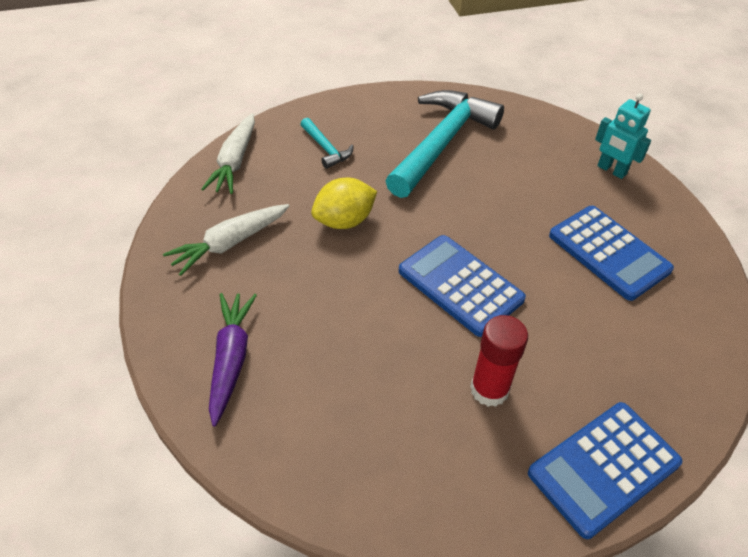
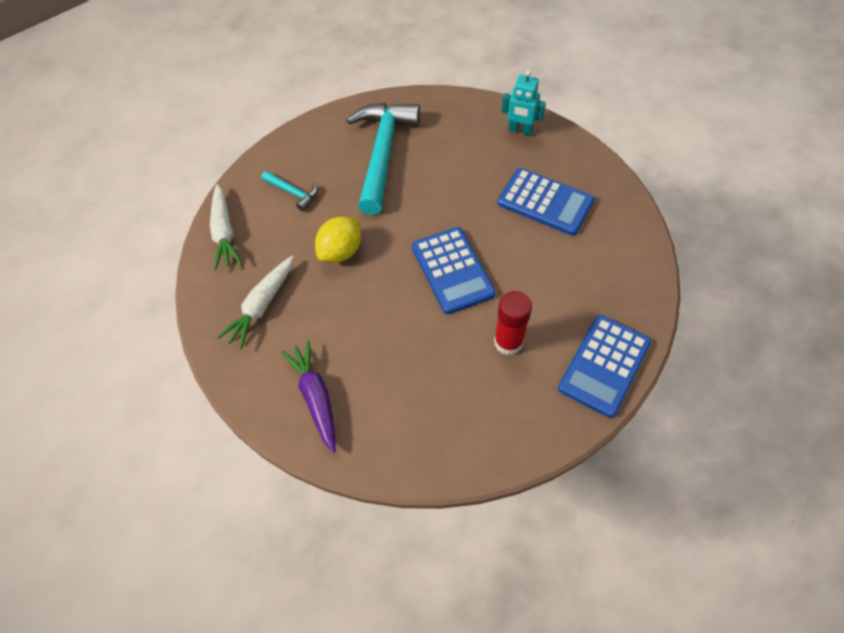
camera: 20 degrees left, 10 degrees up
(460, 285) = (452, 270): blue calculator -> blue calculator turned 135 degrees counterclockwise

